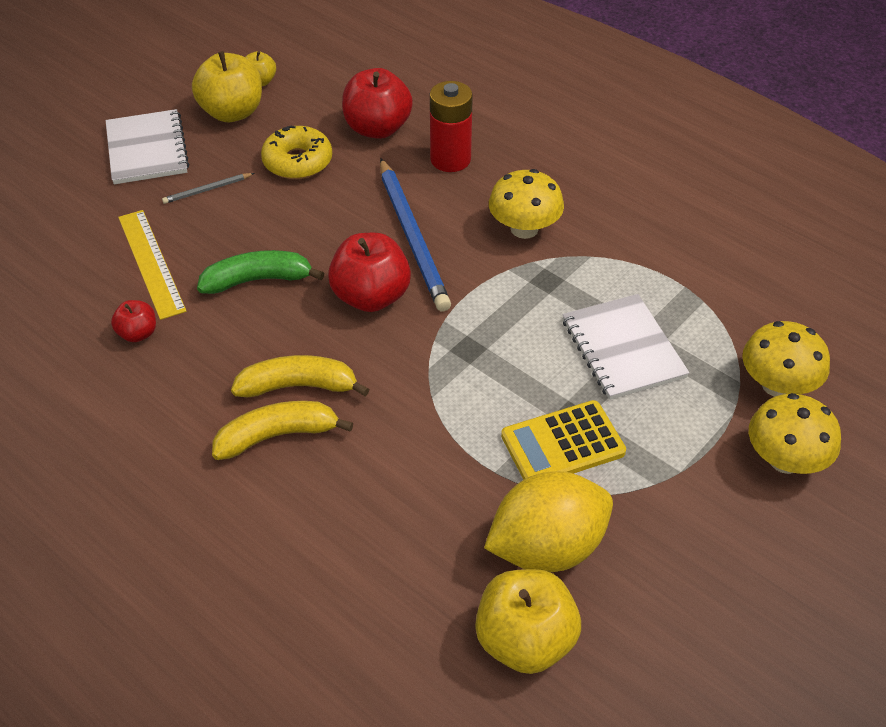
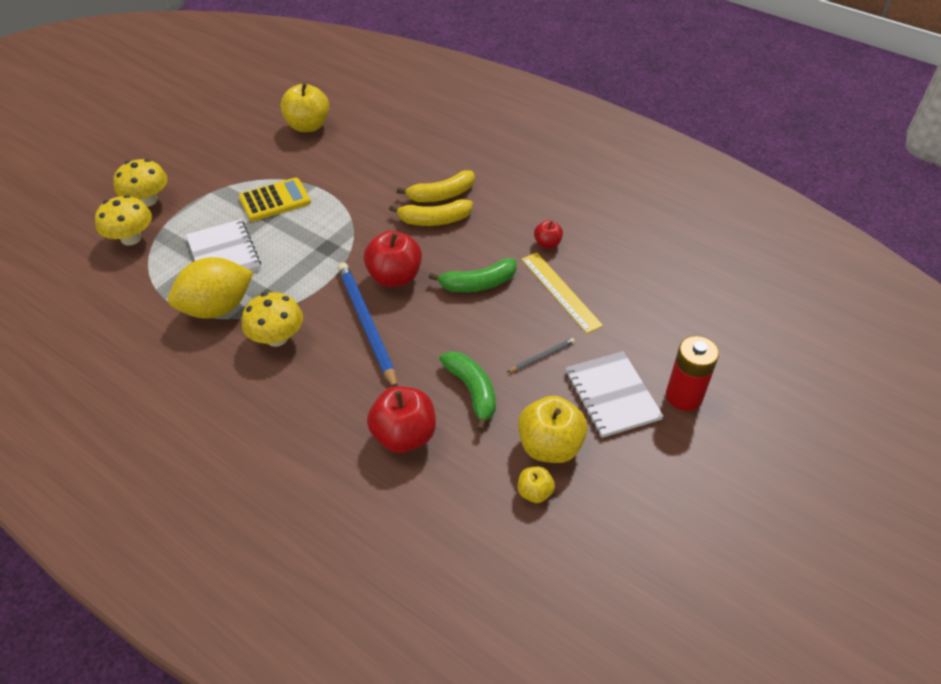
camera: 175 degrees right, 0 degrees up
(297, 161) = (472, 391): yellow donut -> green banana
(450, 159) = (334, 403): red battery -> red battery (684, 396)
(547, 547) = (292, 157): yellow lemon -> yellow lemon (217, 308)

